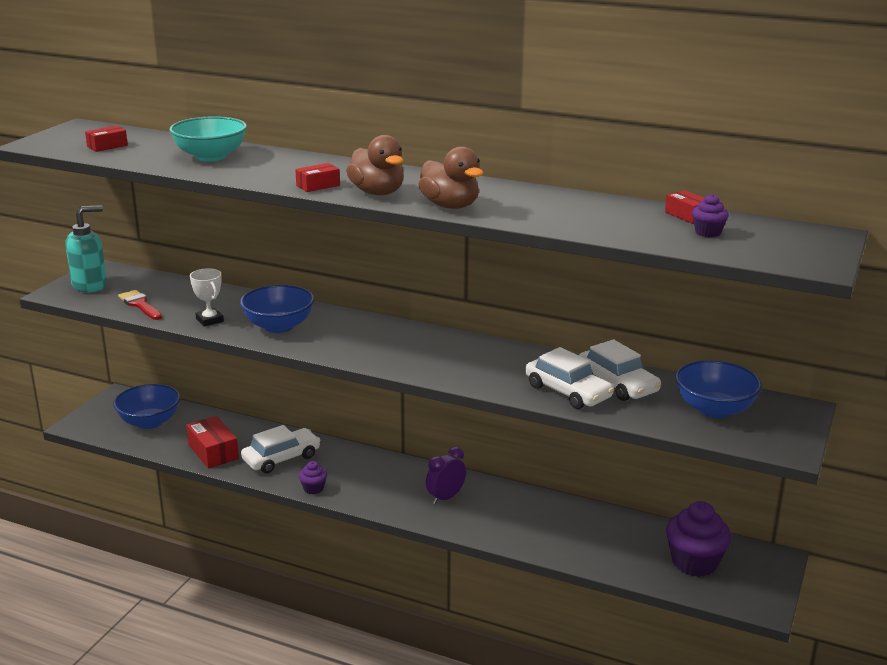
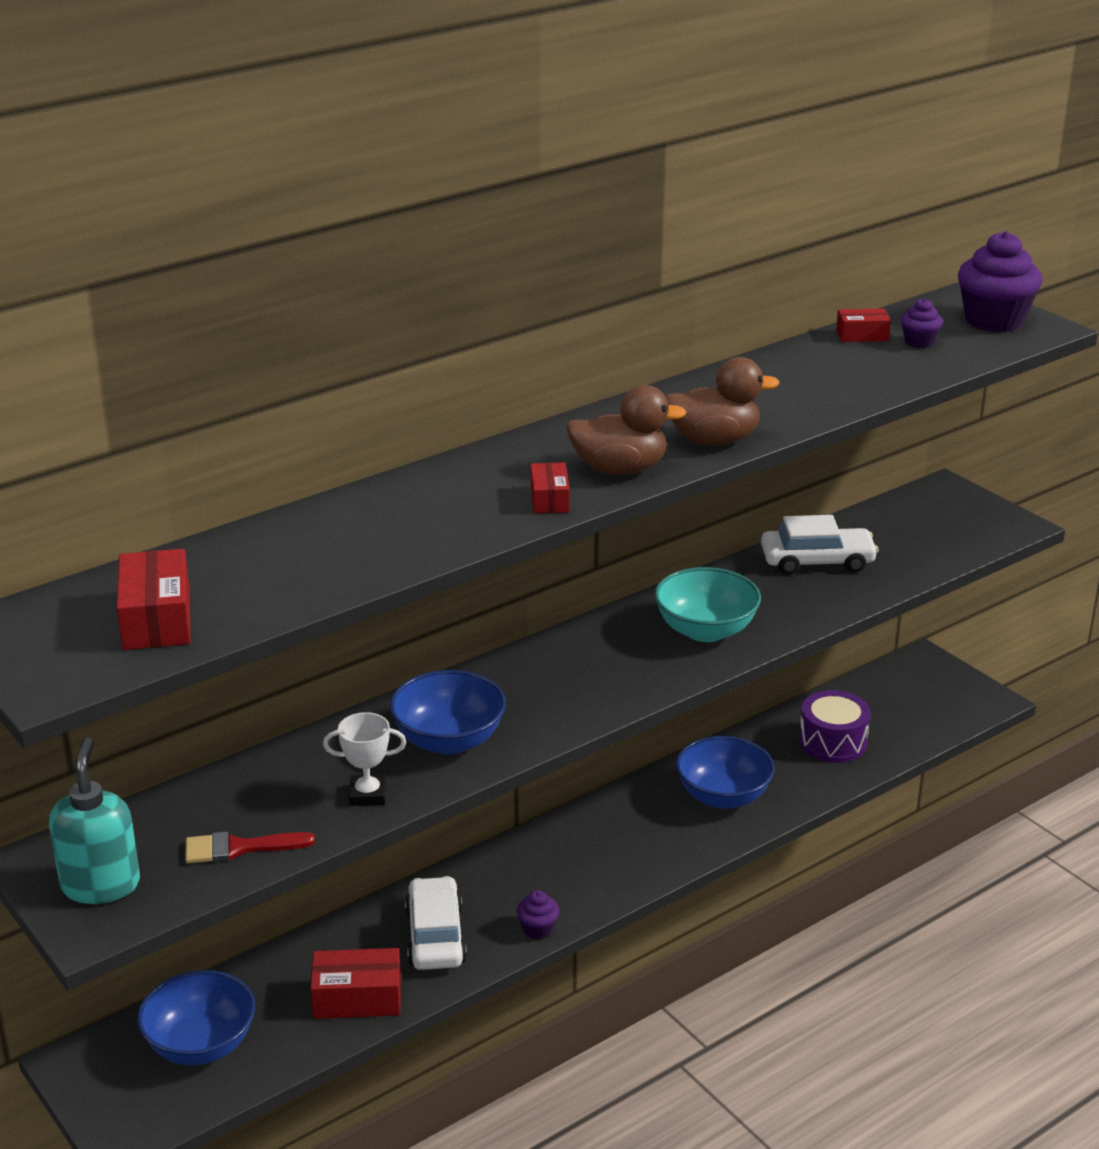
camera: 60 degrees left, 5 degrees up
(107, 146) = (156, 619): red box -> red box, size x1.66
(210, 156) = (324, 546): turquoise bowl -> turquoise bowl (705, 630)
(445, 497) = (648, 827): purple clock -> none
(568, 392) = (811, 595): white car -> none
(618, 544) = (832, 742): none -> purple drum
(694, 563) = (897, 708): purple cupcake -> purple cupcake (994, 320)
(714, 409) = (913, 530): blue bowl -> blue bowl (723, 796)

